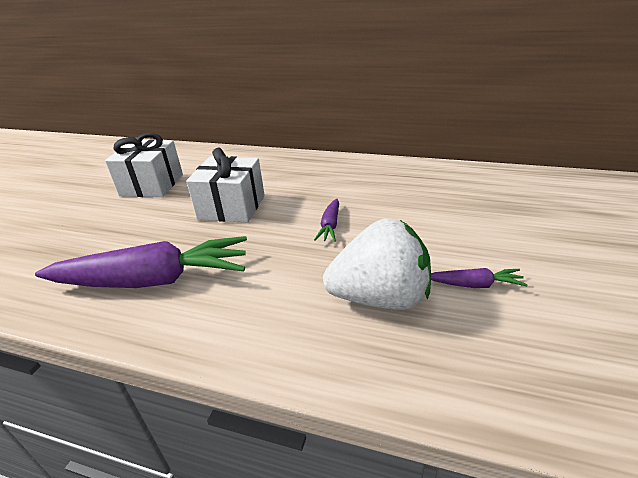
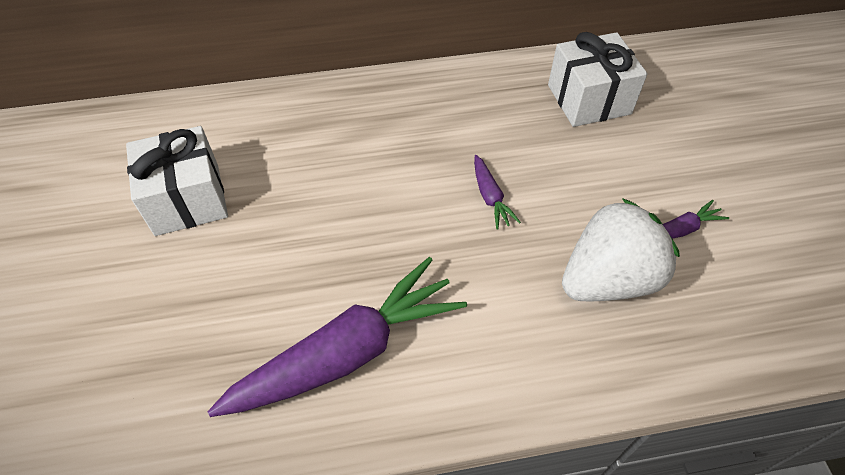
camera: 30 degrees left, 20 degrees up
(232, 207) = (345, 205): white gift -> white gift (589, 99)

